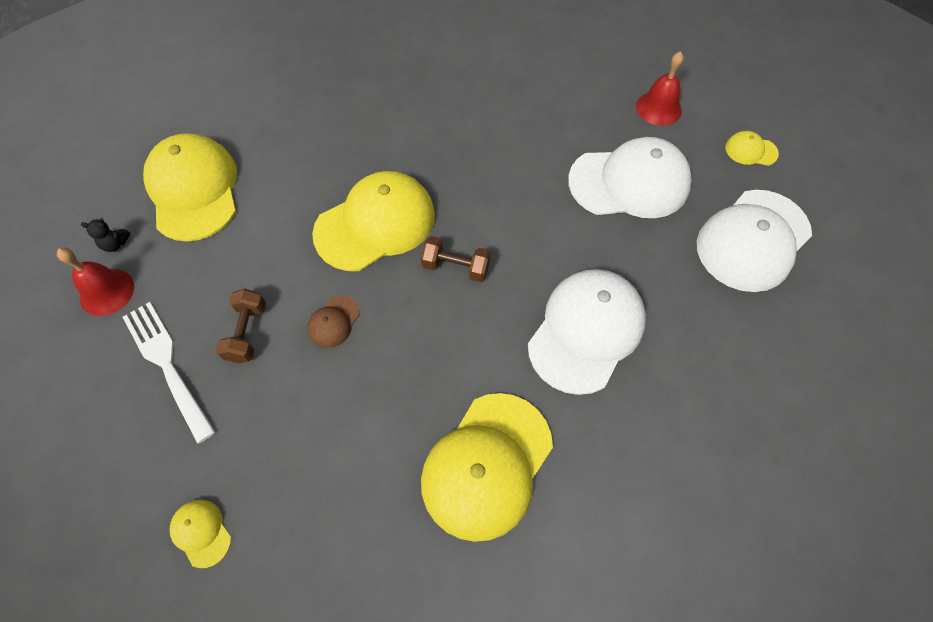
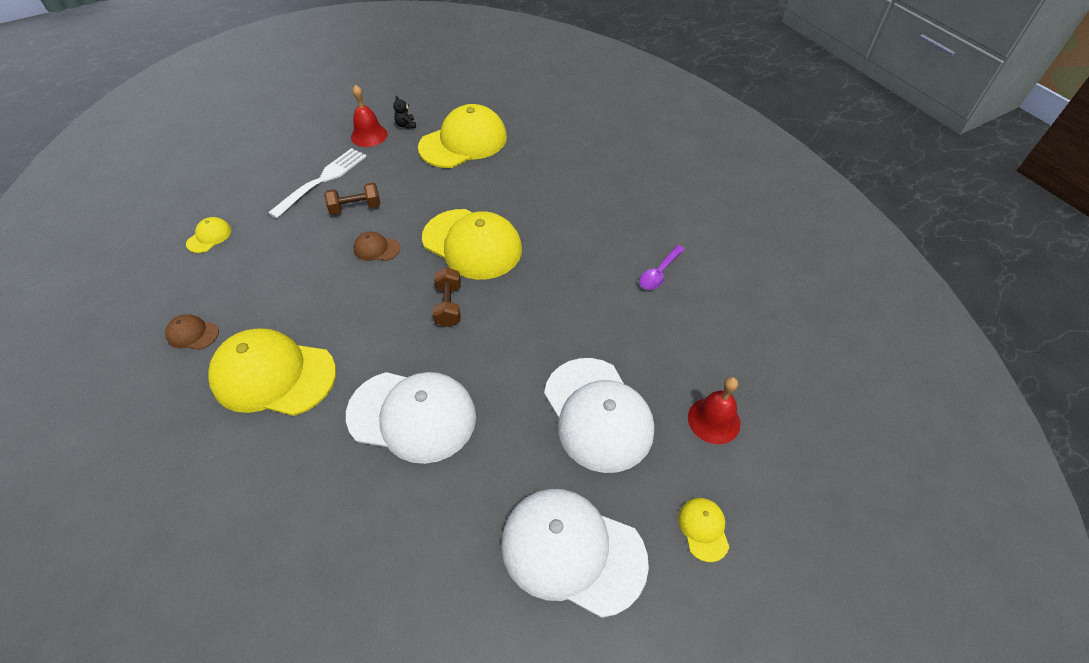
camera: 70 degrees right, 10 degrees down
(382, 563) = (192, 334): none -> brown cap
(489, 85) = (659, 273): none -> purple spoon

